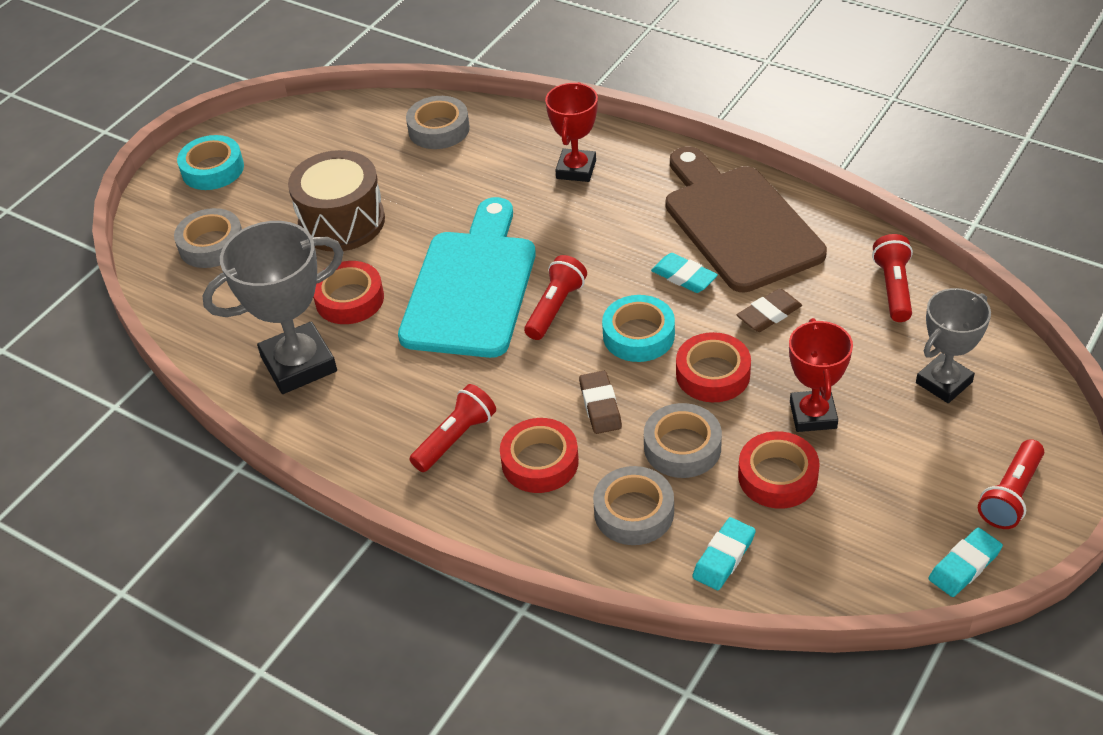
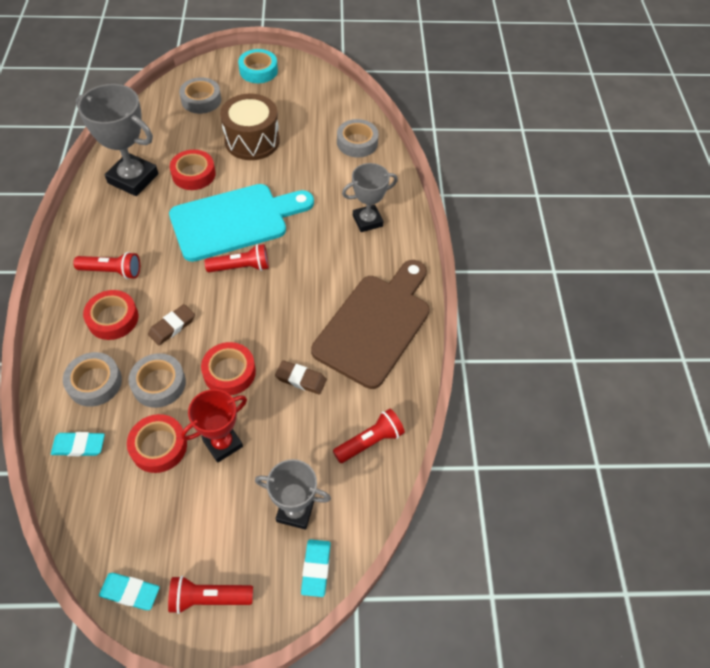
camera: 50 degrees right, 10 degrees up
(576, 169) = (367, 221): red trophy -> grey trophy
(638, 335) = (241, 318): turquoise tape -> none
(684, 276) = (307, 318): turquoise eraser -> turquoise eraser (316, 568)

